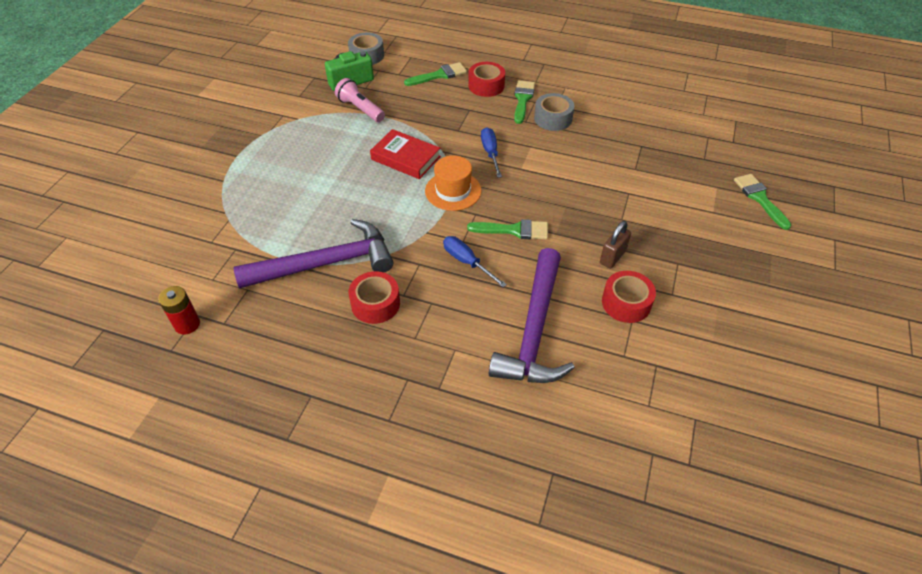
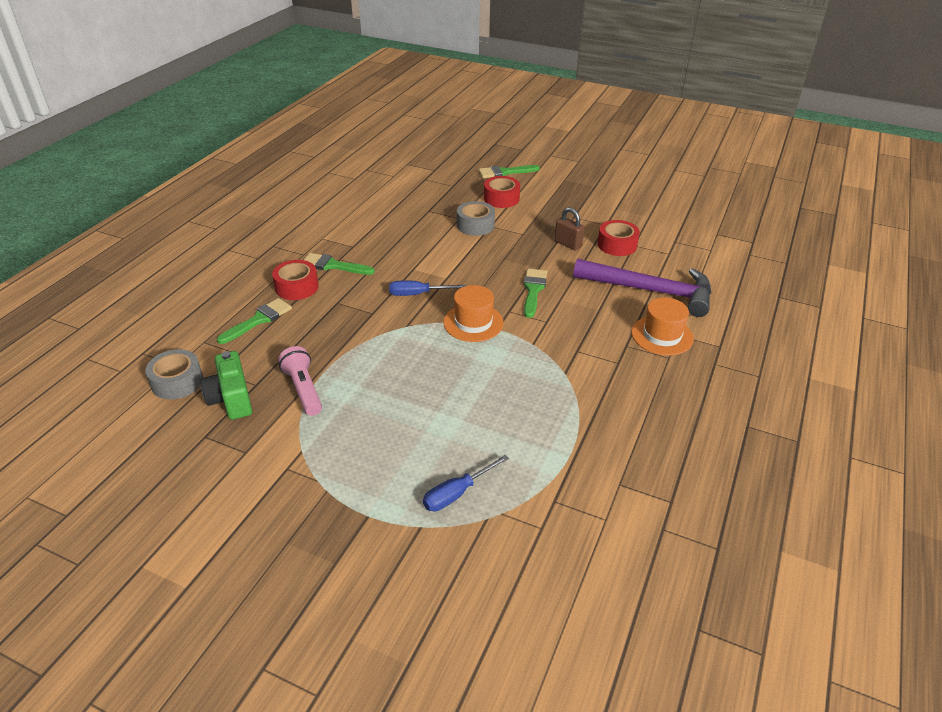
camera: 85 degrees left, 10 degrees down
(187, 324) = (678, 536): red battery -> none
(325, 263) = (577, 418): purple hammer -> none
(360, 109) = (303, 389): pink flashlight -> pink flashlight turned 105 degrees clockwise
(375, 304) = (631, 381): red tape -> red tape (501, 198)
(406, 158) = (412, 353): red book -> none
(439, 75) = (258, 320): green brush -> green brush turned 60 degrees clockwise
(451, 335) = (662, 335): none -> orange hat
(467, 262) = (574, 321): blue screwdriver -> blue screwdriver (457, 493)
(553, 118) = (373, 251): grey tape -> grey tape (475, 225)

